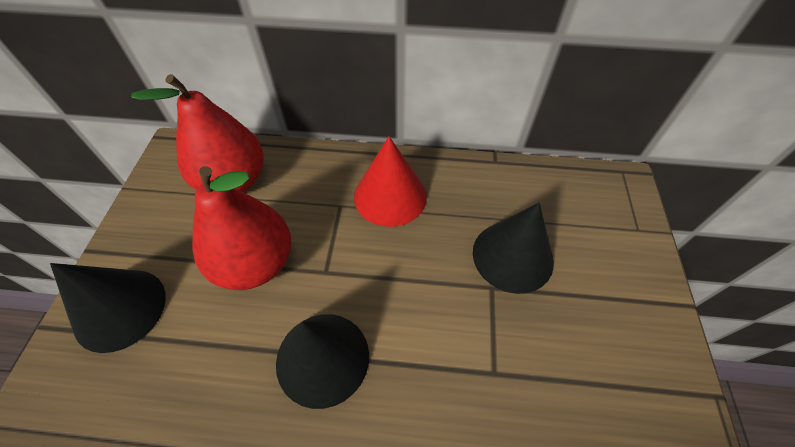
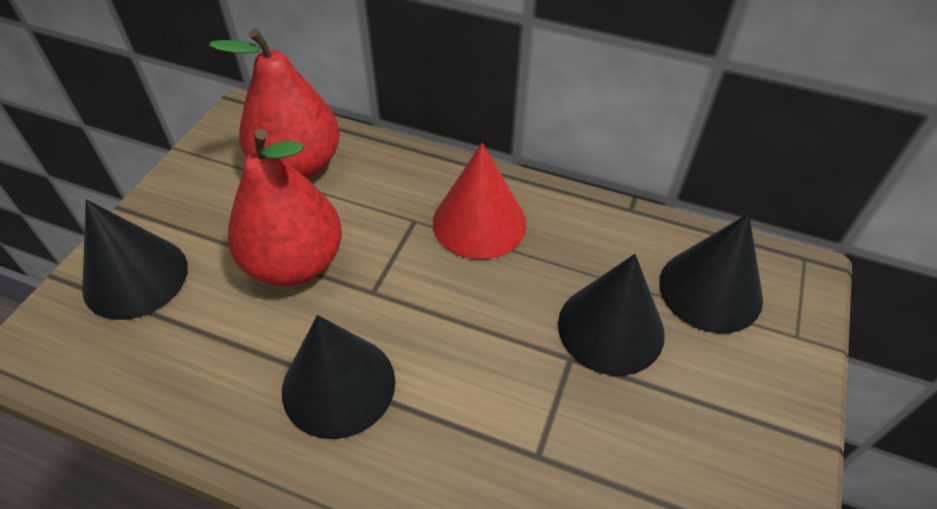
camera: 15 degrees right, 5 degrees down
(570, 209) = (710, 290): none -> black cone

